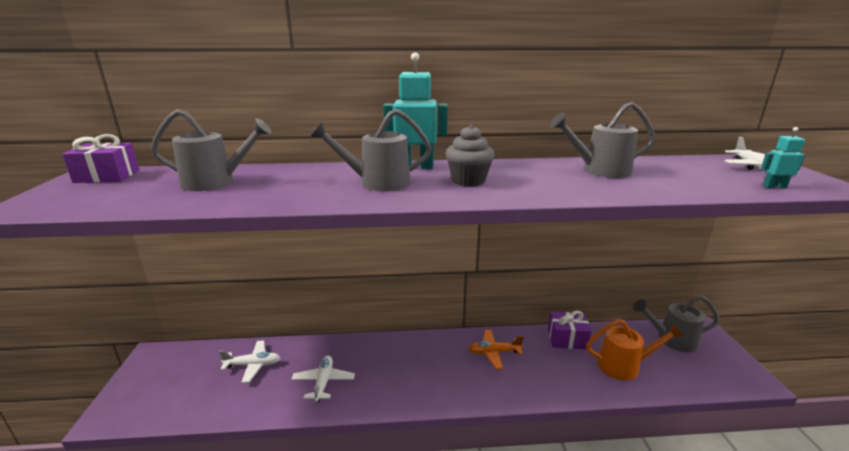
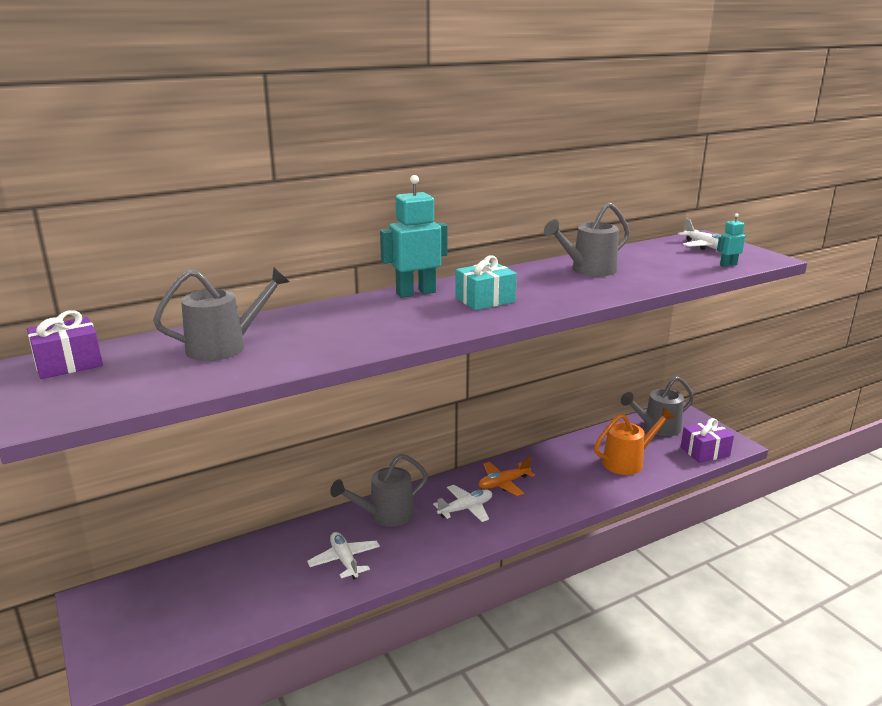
camera: 25 degrees left, 0 degrees up
(253, 365) = (244, 570): white plane -> white plane (466, 509)
(377, 183) = (401, 317): grey watering can -> grey watering can (385, 515)
(468, 181) = (485, 300): grey cupcake -> turquoise gift
(567, 339) = (565, 452): purple gift -> purple gift (705, 451)

